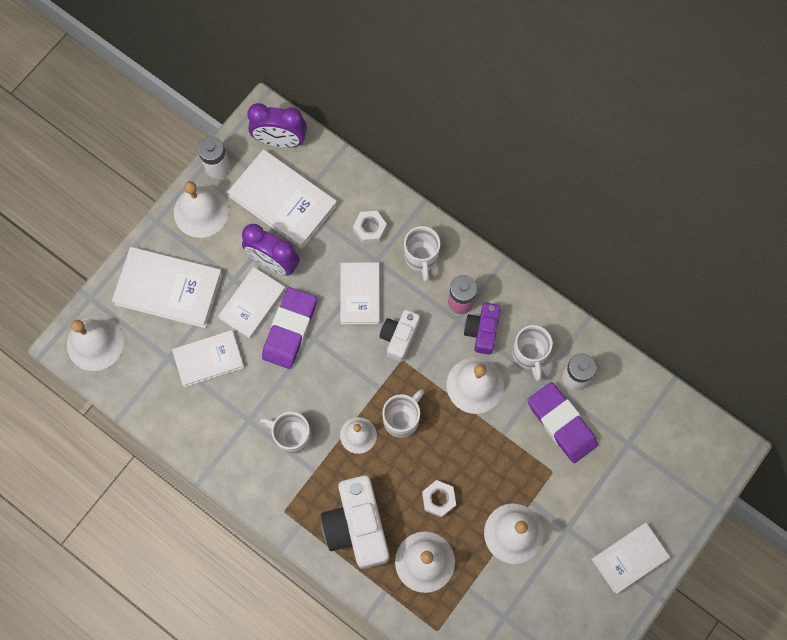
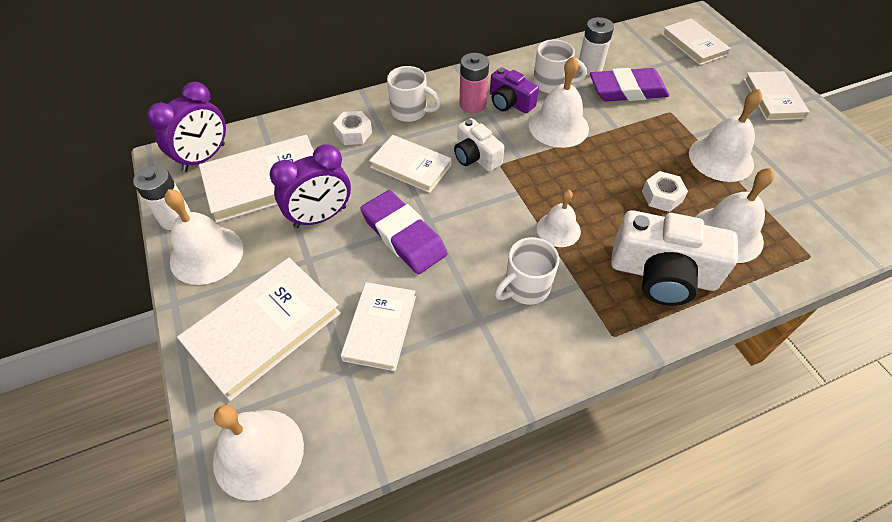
camera: 60 degrees left, 20 degrees down
(252, 303) = (349, 255): white book -> white book (693, 44)
(402, 418) = (561, 188): white mug -> none

